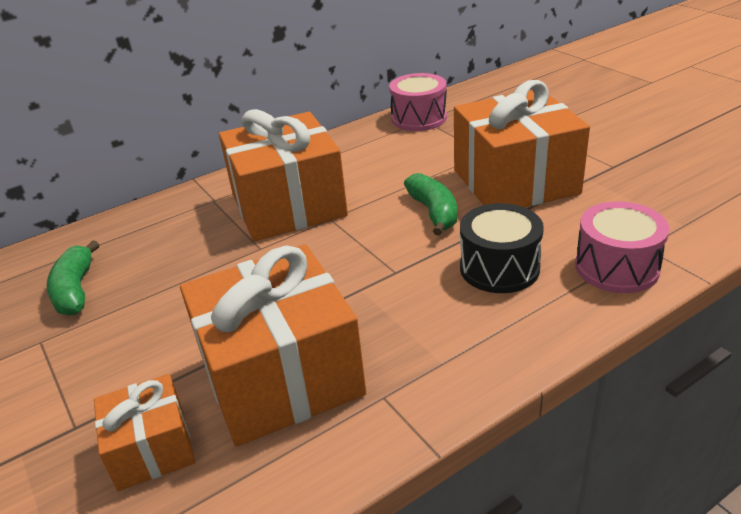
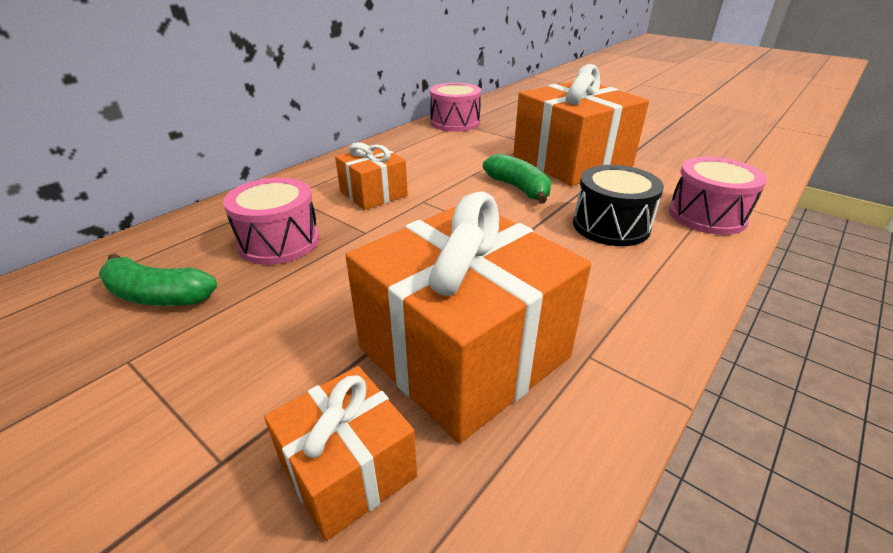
camera: 20 degrees left, 0 degrees up
(75, 290) = (157, 296): green banana -> green banana turned 45 degrees counterclockwise
(184, 250) = (279, 242): none -> pink drum
(288, 205) = (373, 193): orange gift -> orange gift, size x0.52

